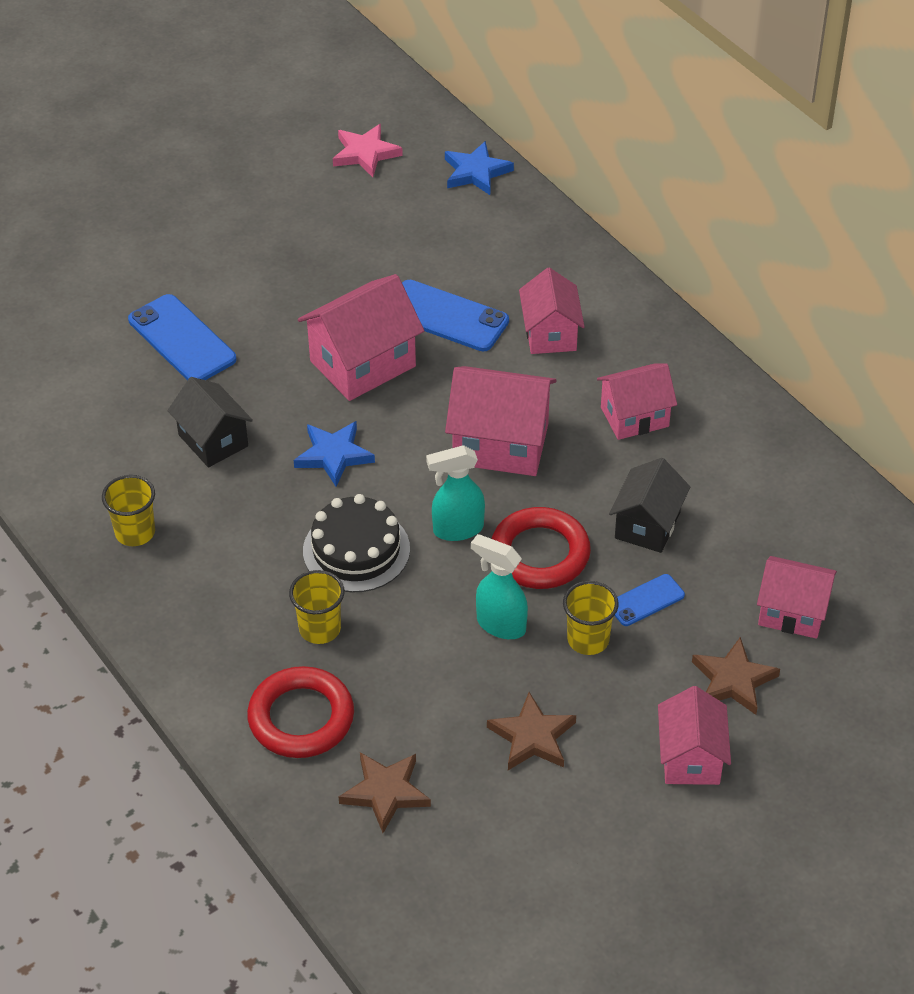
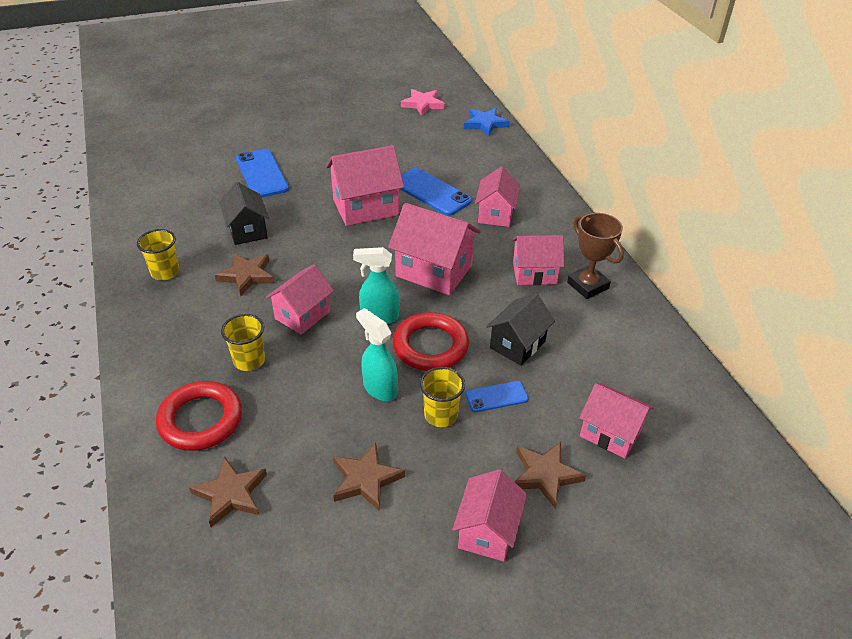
camera: 15 degrees right, 5 degrees down
(251, 511) = (247, 276): none -> brown star
(333, 455) = (319, 254): blue star -> none
(356, 550) = (302, 315): black cake -> pink house
(709, 419) = (587, 285): none -> brown trophy

